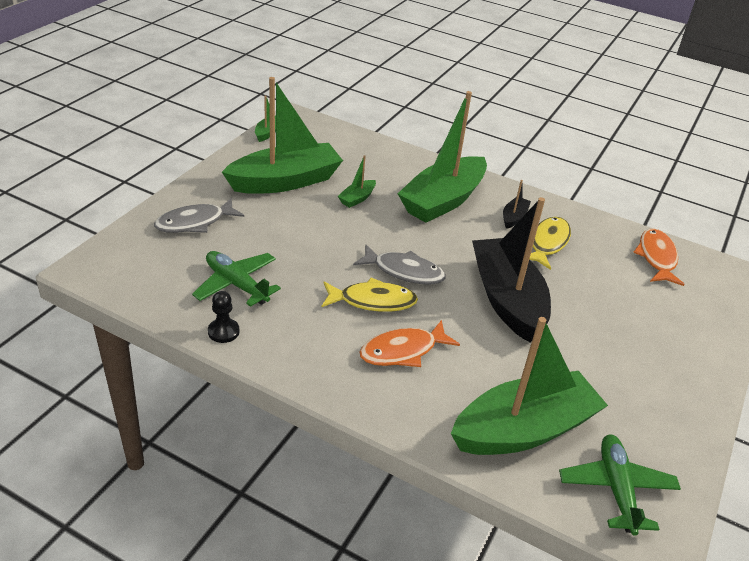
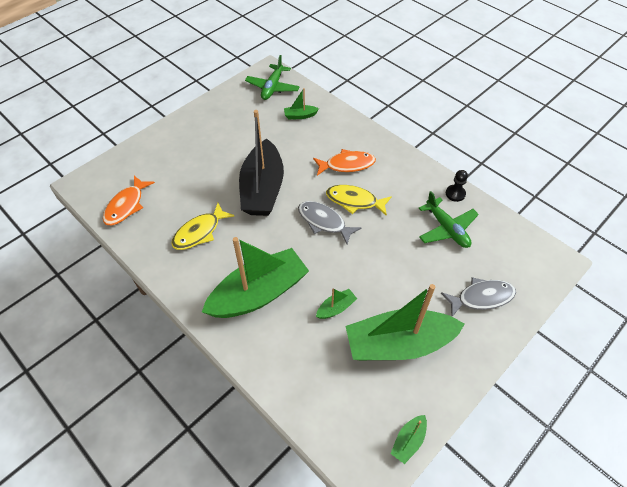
camera: 160 degrees left, 15 degrees up
(514, 217) = (208, 263): black boat -> none
(524, 430) = (300, 116): green boat -> green boat, size x0.41

